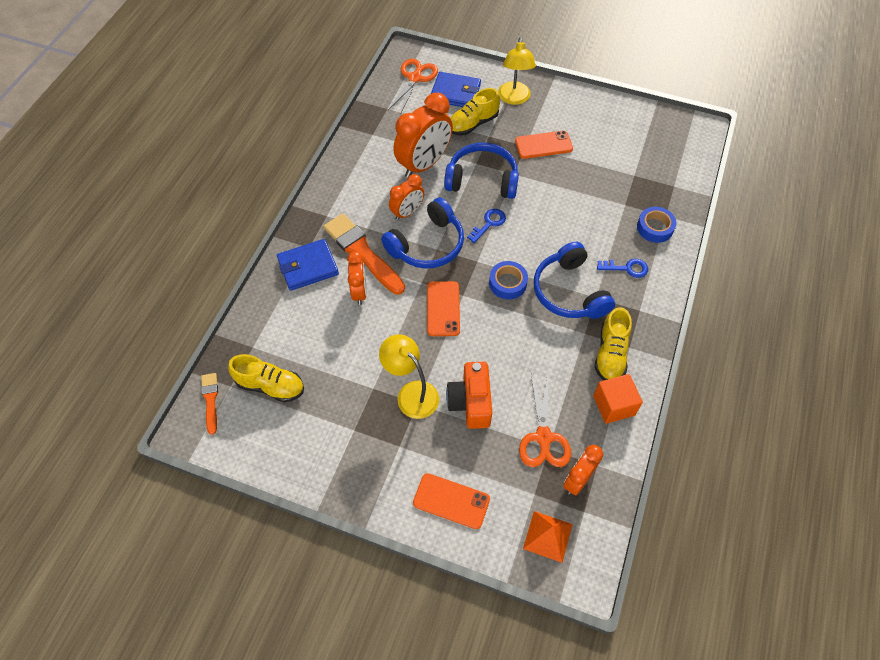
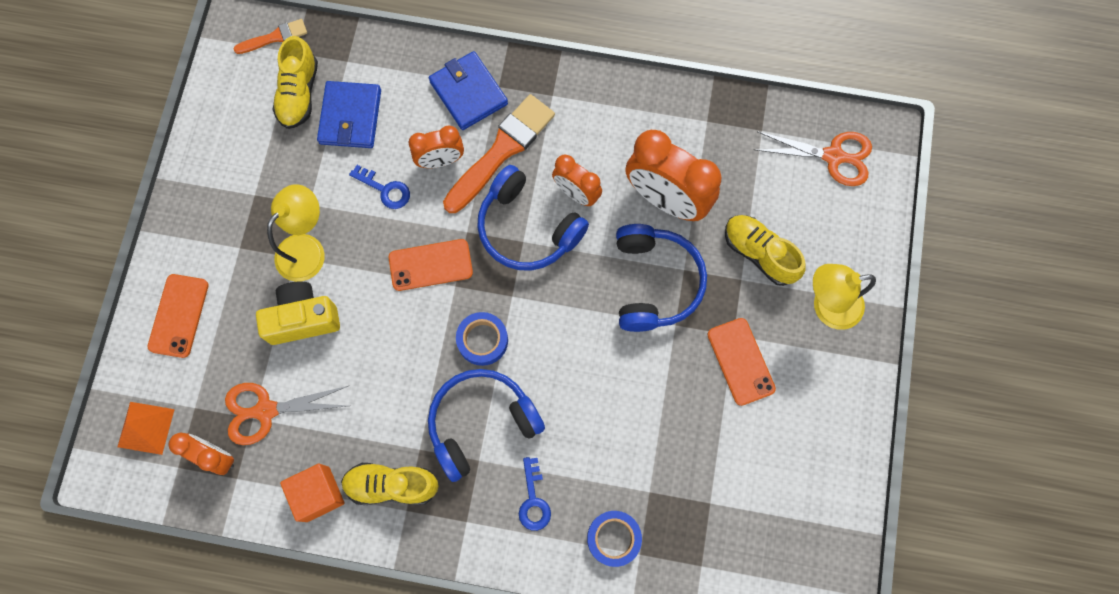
camera: 80 degrees right, 15 degrees up
(455, 93) = (817, 219): blue wallet -> blue wallet (350, 117)
(470, 402) = (303, 318): orange camera -> yellow camera
(489, 223) = (577, 302): blue key -> blue key (385, 189)

